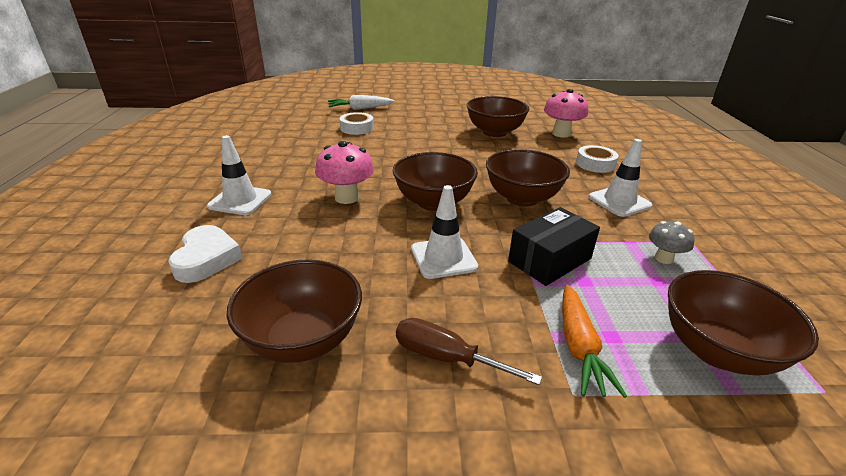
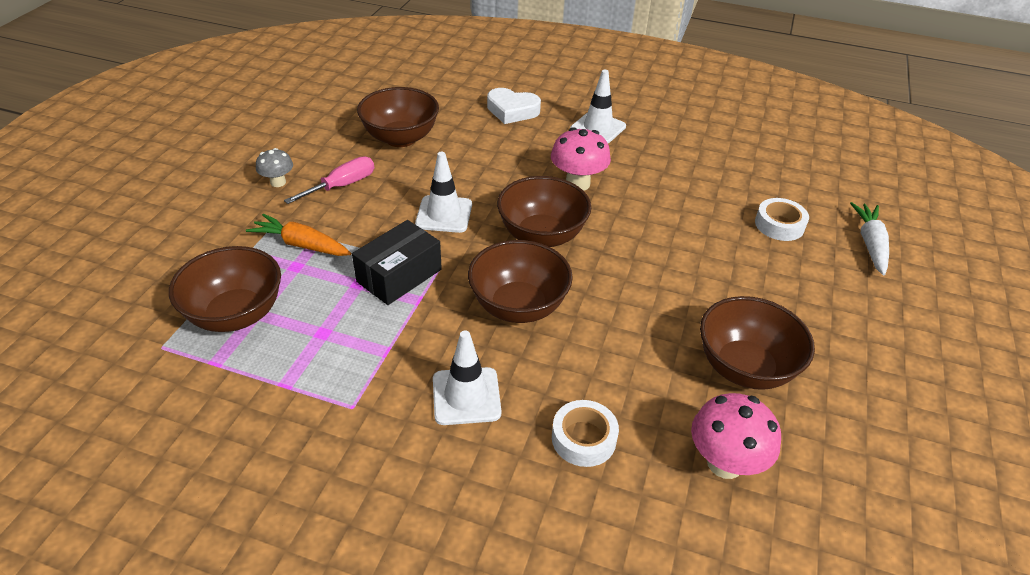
camera: 110 degrees right, 10 degrees up
(446, 358) = (342, 185): brown screwdriver -> pink screwdriver
(550, 260) = (399, 275): black box -> black box turned 60 degrees clockwise
(663, 258) = (345, 360): grey mushroom -> grey mushroom (278, 182)

